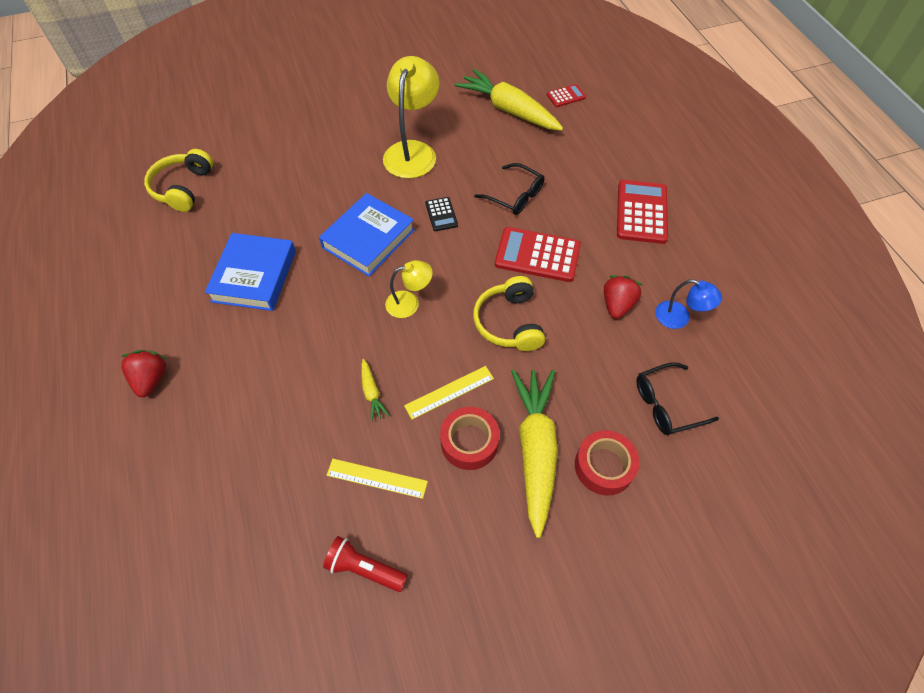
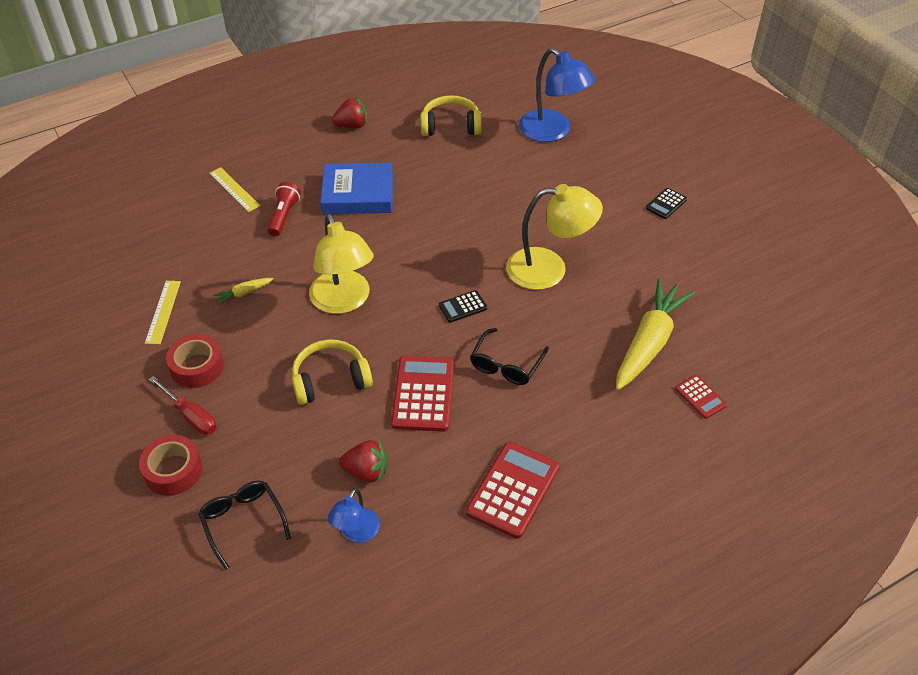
camera: 80 degrees right, 10 degrees down
(151, 379) = (248, 164): red strawberry -> red strawberry (352, 125)
(233, 117) = (552, 132): none -> blue lamp
(360, 69) = (666, 204): none -> black calculator
(364, 568) = (88, 318): red flashlight -> red flashlight (284, 216)
(368, 239) = (417, 258): blue book -> none
(409, 303) = (344, 301): yellow lamp -> yellow lamp, size x1.86
(449, 392) = (247, 346): yellow ruler -> yellow ruler (234, 189)
(535, 449) = (191, 416): yellow carrot -> red screwdriver
(641, 212) = (513, 490): red calculator -> red calculator turned 60 degrees counterclockwise

